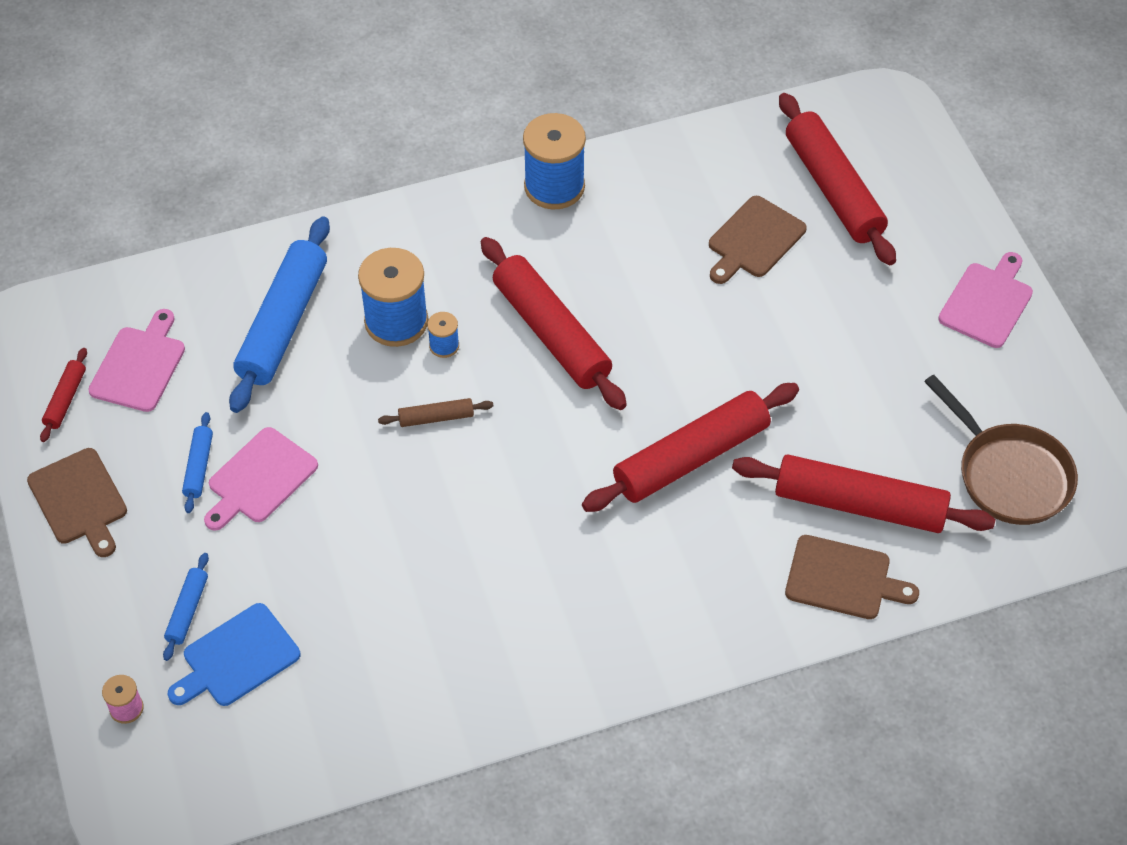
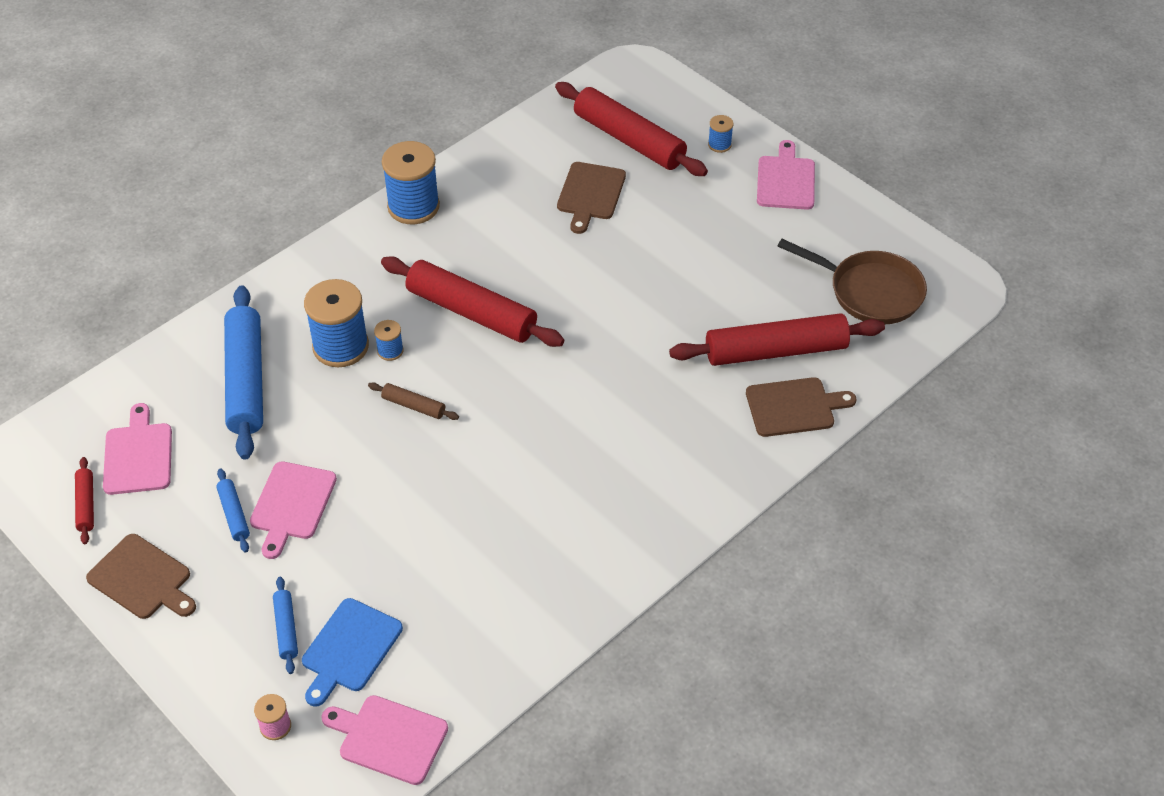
camera: 25 degrees left, 5 degrees down
(226, 769) = (389, 738): none -> pink cutting board
(436, 417) = (414, 406): brown rolling pin -> brown rolling pin turned 60 degrees clockwise
(691, 458) = (631, 363): red rolling pin -> none
(934, 231) = (719, 144): none -> blue spool

